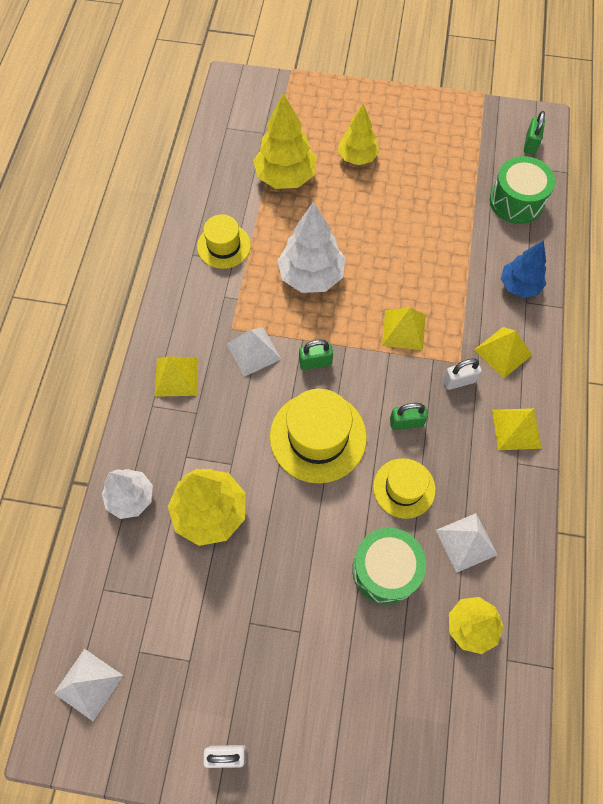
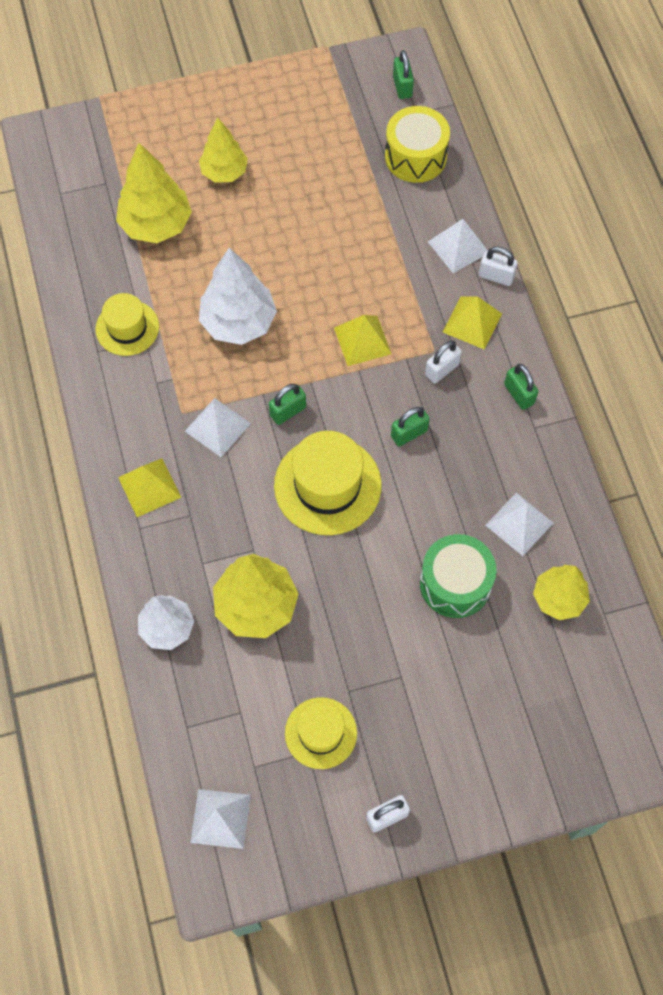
camera: 25 degrees left, 0 degrees up
(404, 488) = (436, 498): yellow hat -> yellow hat (321, 733)
(516, 201) = (415, 156): green drum -> yellow drum
(516, 429) = (519, 394): yellow pyramid -> green padlock
(519, 285) = (458, 247): blue tree -> white pyramid
(541, 322) = (496, 276): none -> white padlock

